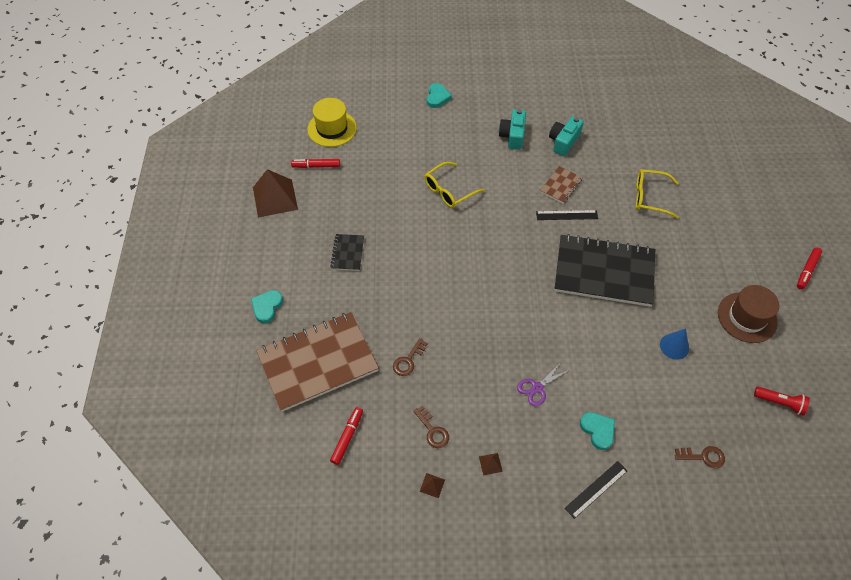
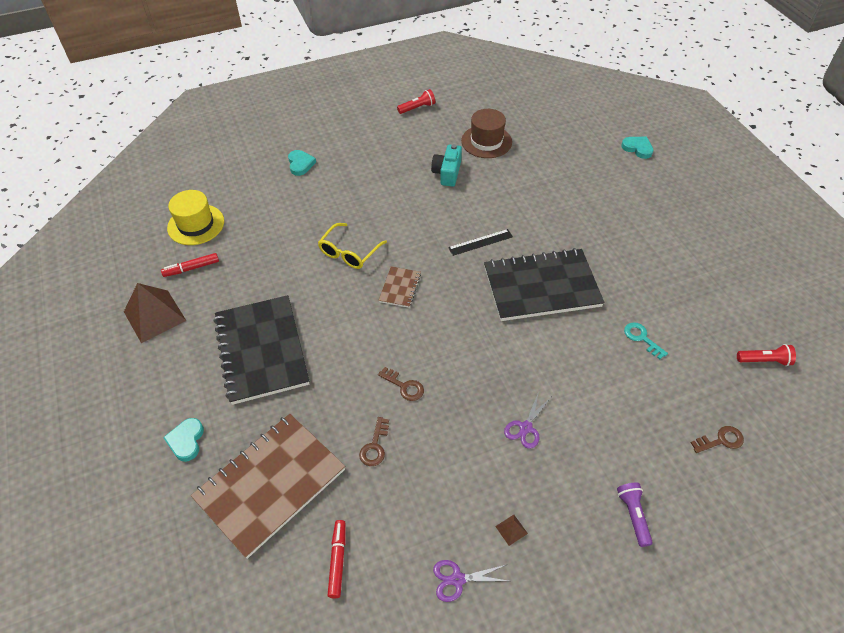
camera: 20 degrees left, 5 degrees down
(347, 253) = (261, 350): black notebook -> black notebook, size x2.27
(432, 485) = (457, 579): brown pyramid -> purple scissors
(433, 430) = (433, 515): brown key -> brown key (404, 386)
(512, 136) = (394, 181): turquoise camera -> none
(561, 186) = (462, 215): brown notebook -> brown notebook (400, 288)
(562, 70) = (417, 108): none -> red flashlight
(596, 489) = (633, 515): black ruler -> purple flashlight
(598, 430) = (607, 451): turquoise heart -> turquoise heart (637, 148)
(649, 197) = (553, 202): yellow glasses -> none
(674, 346) = (641, 338): blue cone -> turquoise key
(747, 317) = (695, 288): brown hat -> brown hat (486, 141)
(807, 271) = (726, 228): red marker -> none

